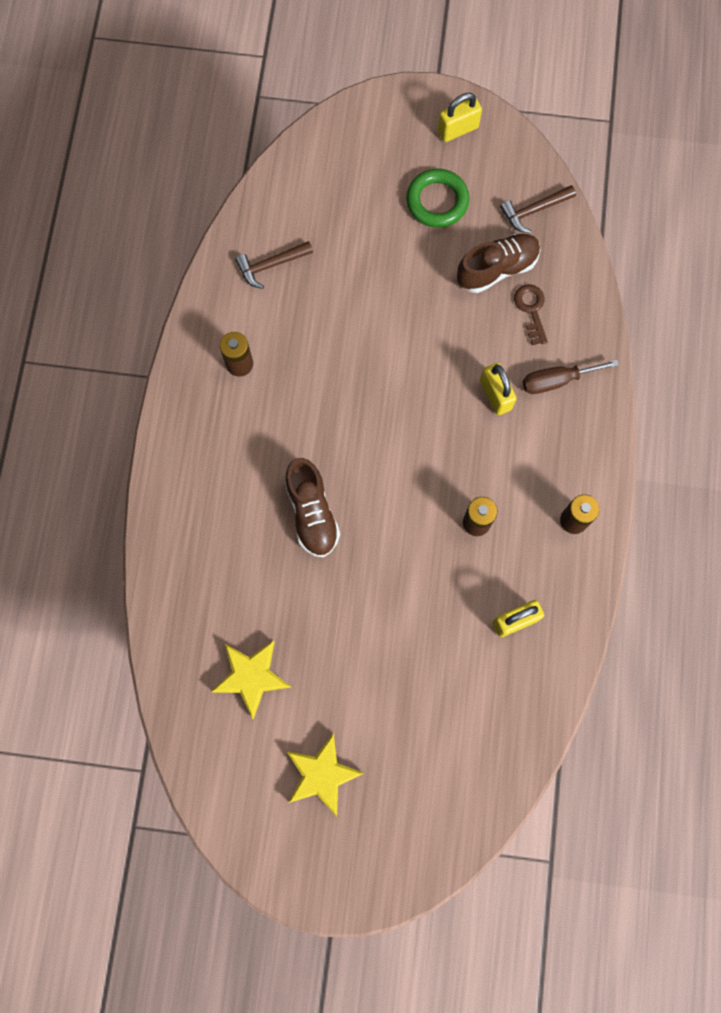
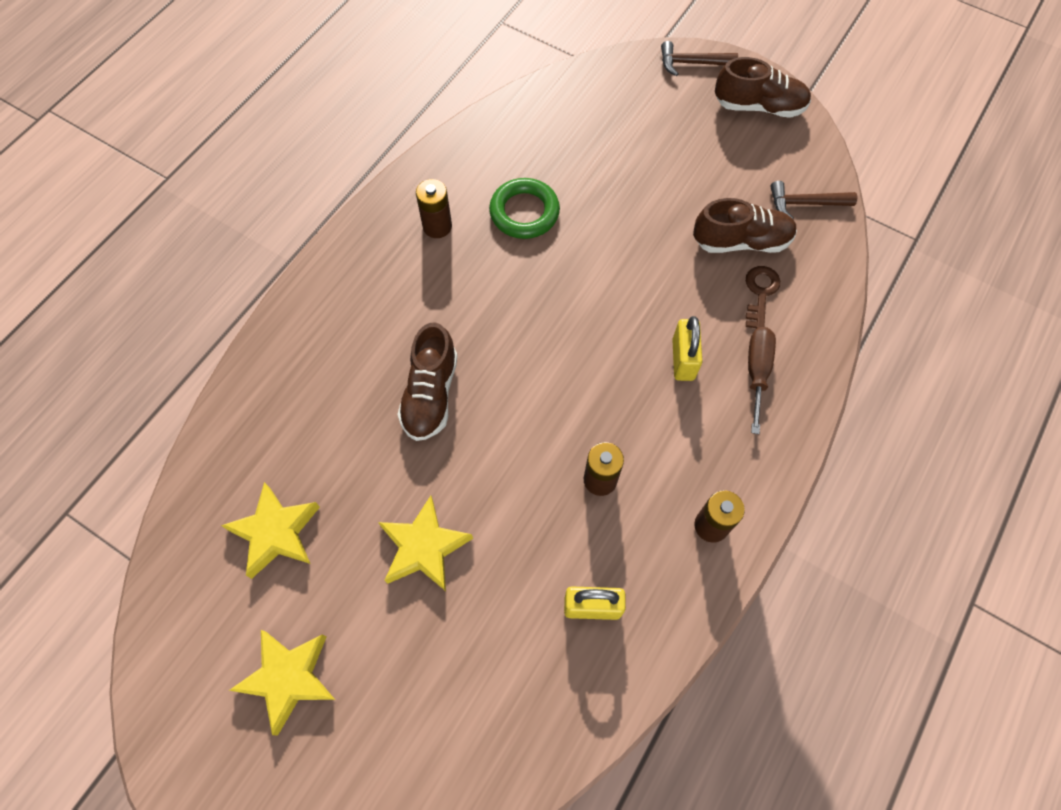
camera: 25 degrees right, 10 degrees down
(271, 265) = (515, 153): brown hammer -> brown hammer (692, 63)
(370, 635) = (424, 547): none -> yellow star
(437, 201) = (708, 159): green ring -> green ring (524, 212)
(458, 129) = (759, 106): yellow padlock -> brown shoe
(556, 381) = (756, 372): brown screwdriver -> brown screwdriver turned 90 degrees clockwise

